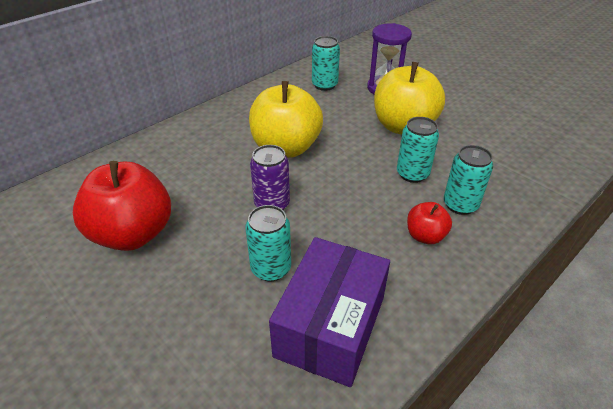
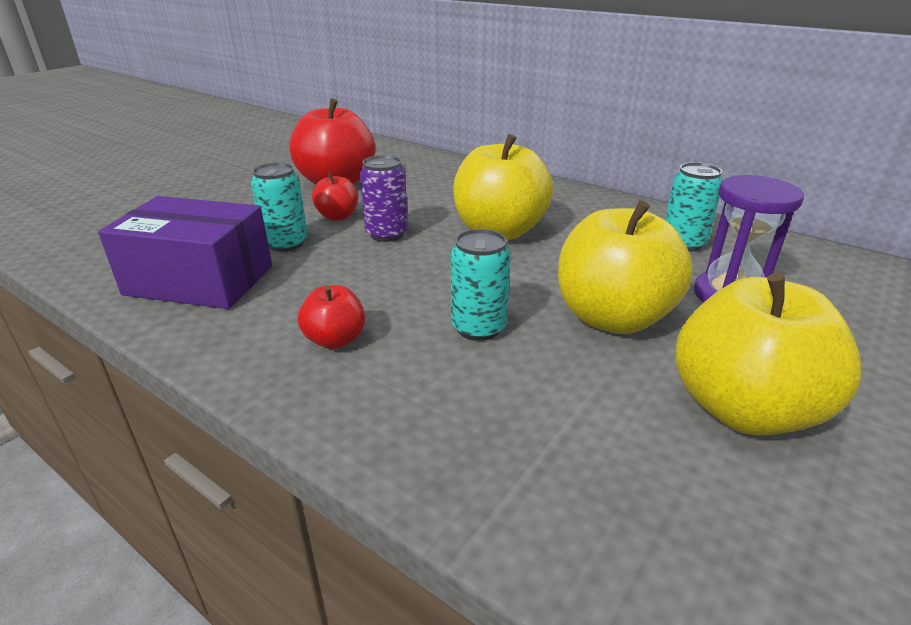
camera: 80 degrees right, 10 degrees down
(223, 233) = (337, 216): none -> red apple
(460, 205) = (411, 375): turquoise can -> none
(475, 111) = (743, 409): none -> yellow apple

